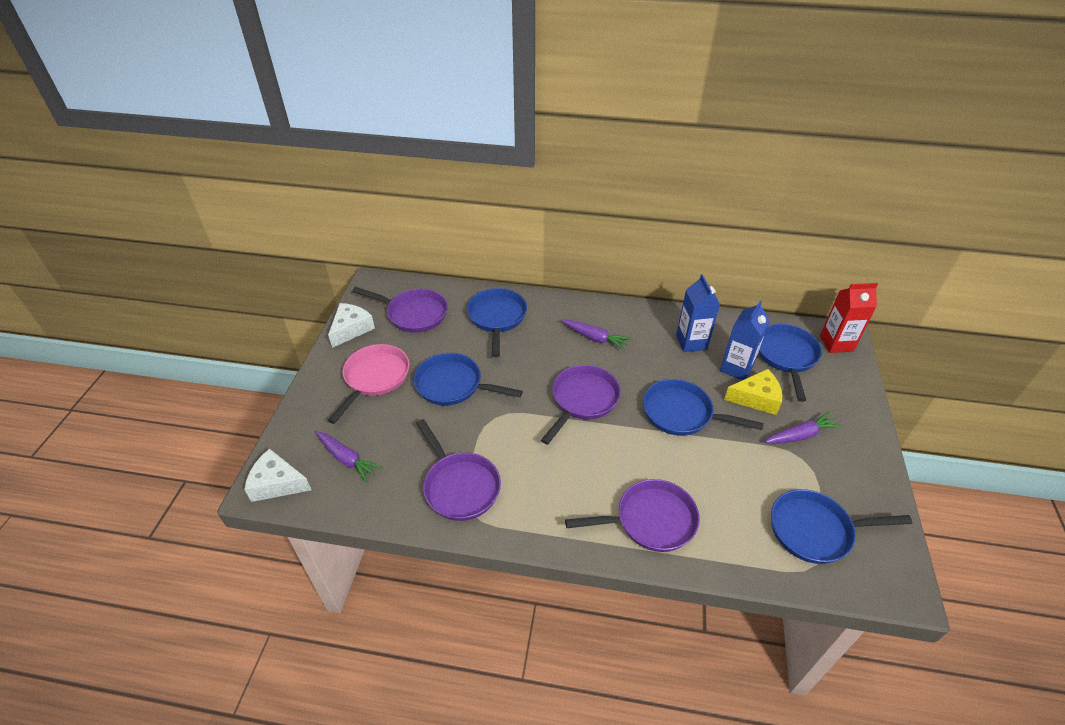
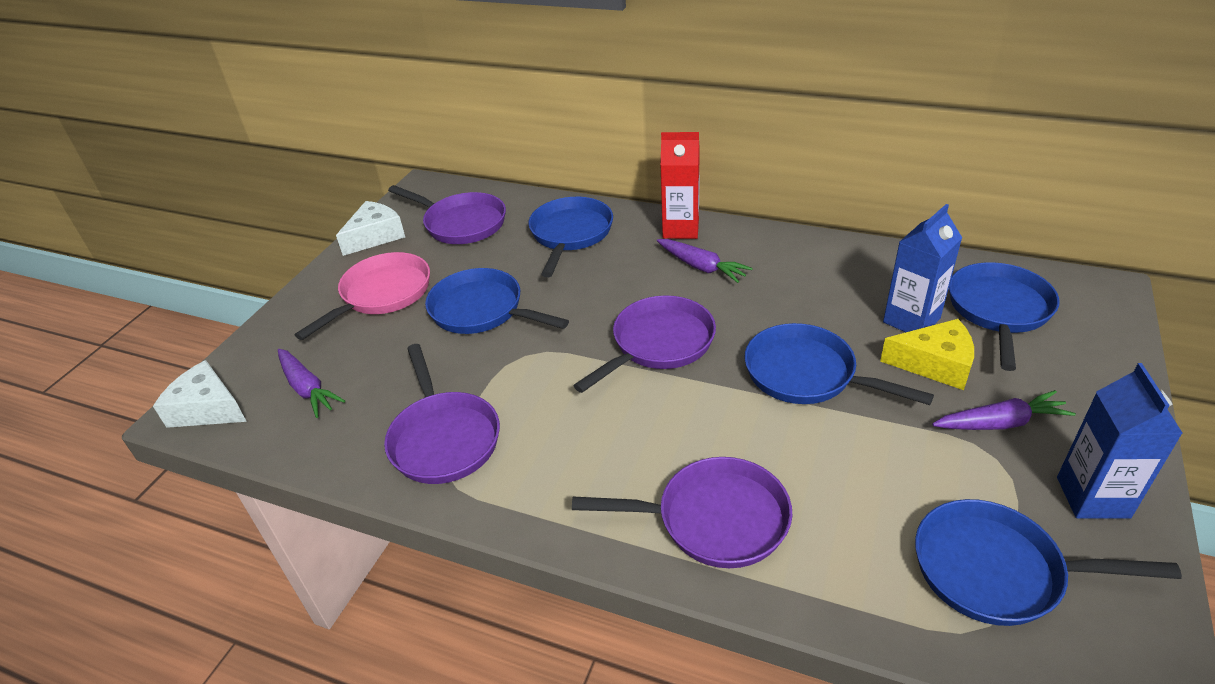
camera: 15 degrees right, 5 degrees down
(691, 342) = (847, 281): blue carton -> blue carton (1092, 497)
(836, 343) = (1089, 298): red carton -> red carton (681, 229)

